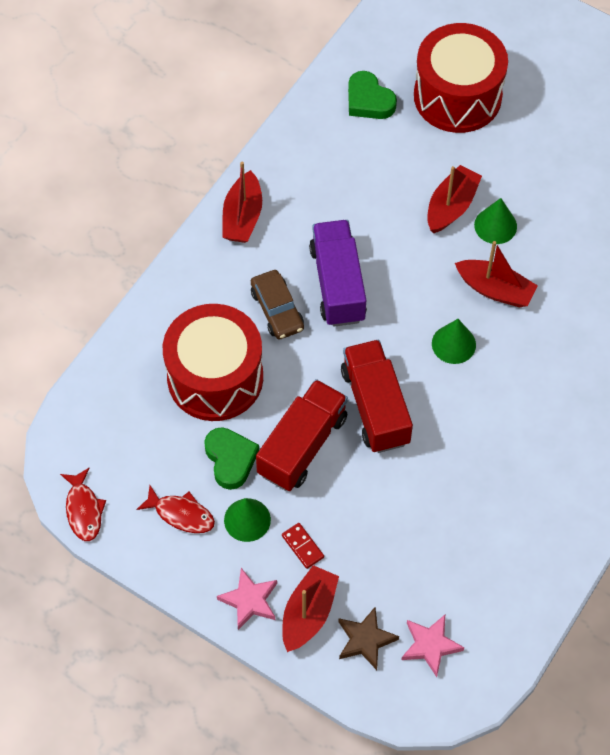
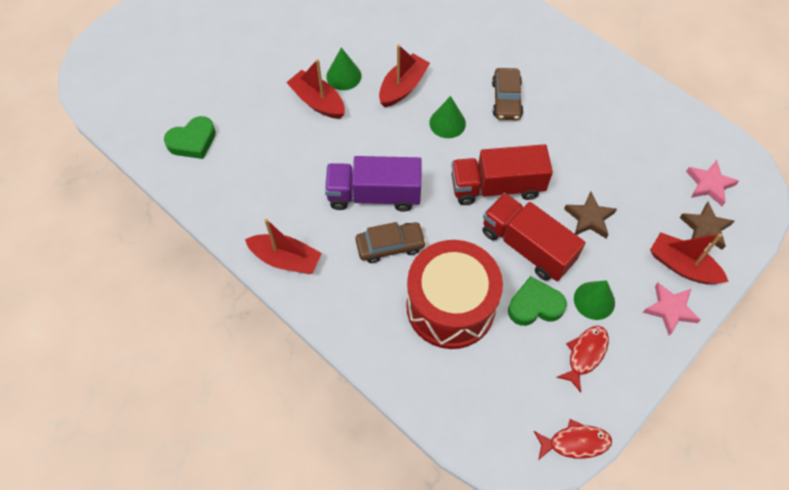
camera: 80 degrees left, 0 degrees up
(302, 546) = (621, 261): red domino -> none
(353, 509) = (589, 218): none -> brown star
(457, 96) = (210, 78): red drum -> none
(505, 404) = (506, 99): none -> brown car

